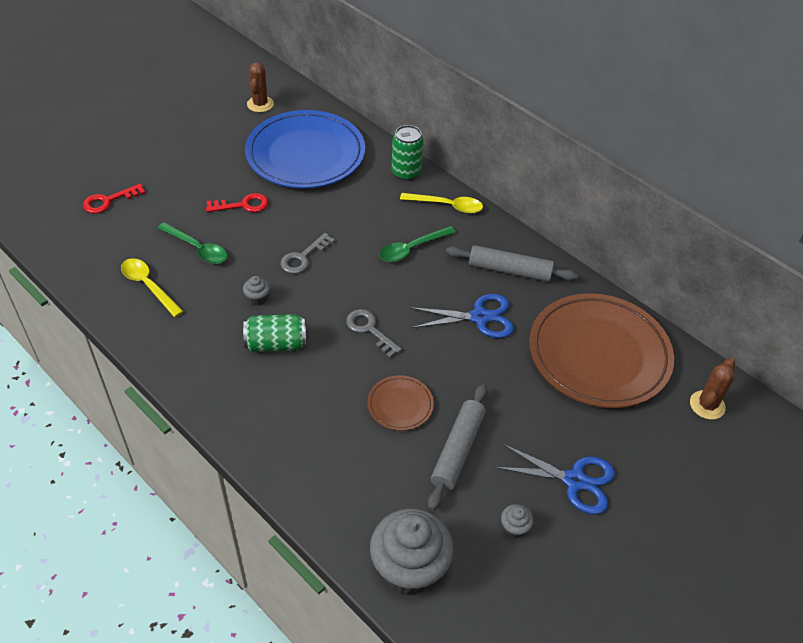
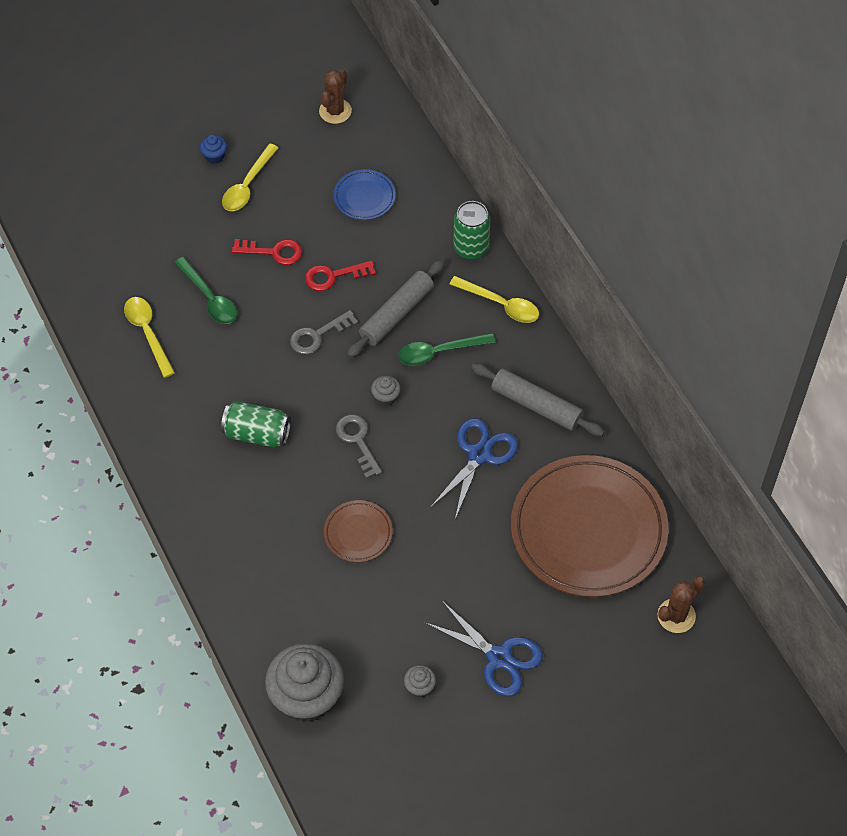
camera: 20 degrees right, 10 degrees up
(109, 201) = (132, 214): red key -> red key (334, 276)
(170, 149) = (214, 156): none -> blue cupcake
(204, 163) = (247, 185): none -> yellow spoon
(257, 298) = (254, 375): grey cupcake -> grey cupcake (386, 397)
(305, 155) = (364, 197): blue plate -> blue plate, size x0.44
(457, 450) = (396, 596): grey rolling pin -> grey rolling pin (396, 314)
(479, 317) = (479, 454): blue scissors -> blue scissors turned 75 degrees counterclockwise

